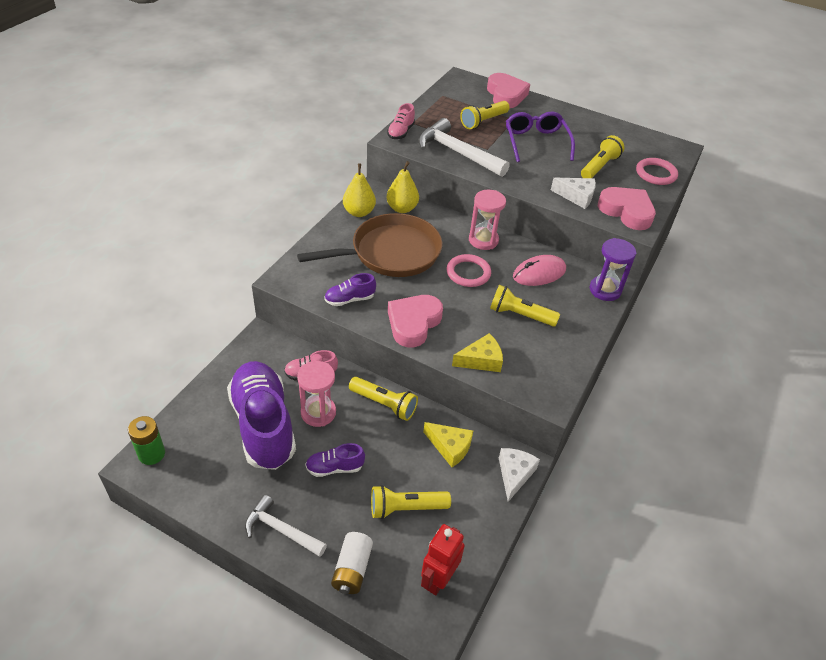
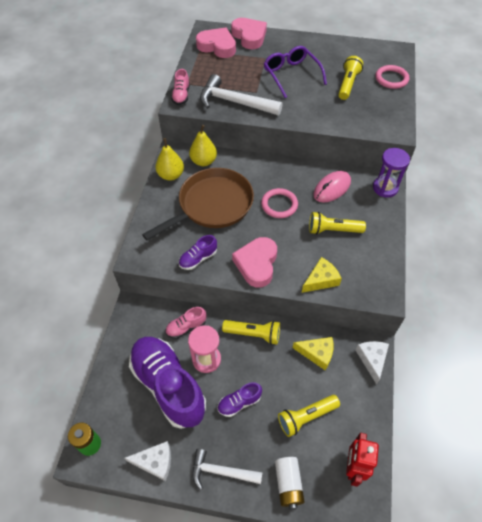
camera: 15 degrees left, 10 degrees up
(483, 121) = (242, 67): yellow flashlight -> none
(483, 240) = (278, 171): pink hourglass -> none
(576, 196) = (342, 117): white cheese -> white cheese (155, 462)
(626, 211) = (384, 120): pink heart -> pink heart (217, 46)

